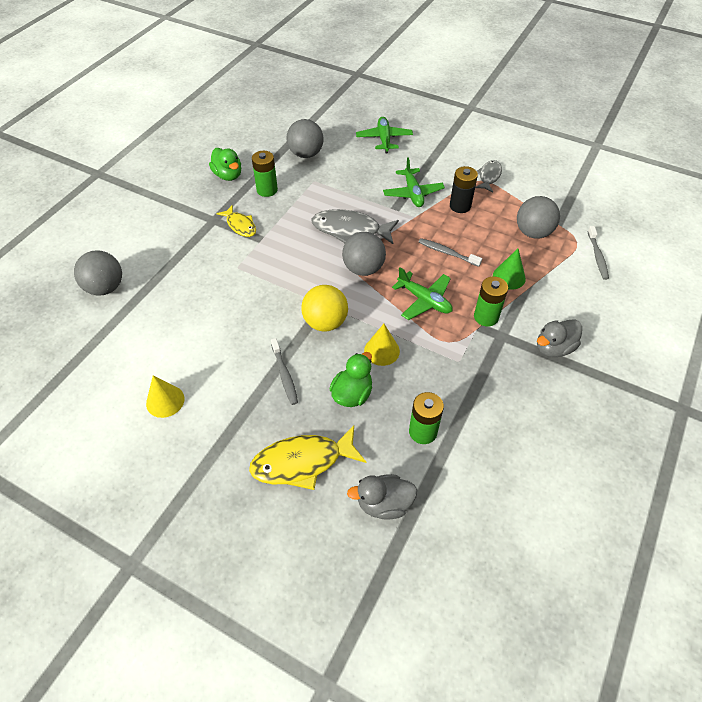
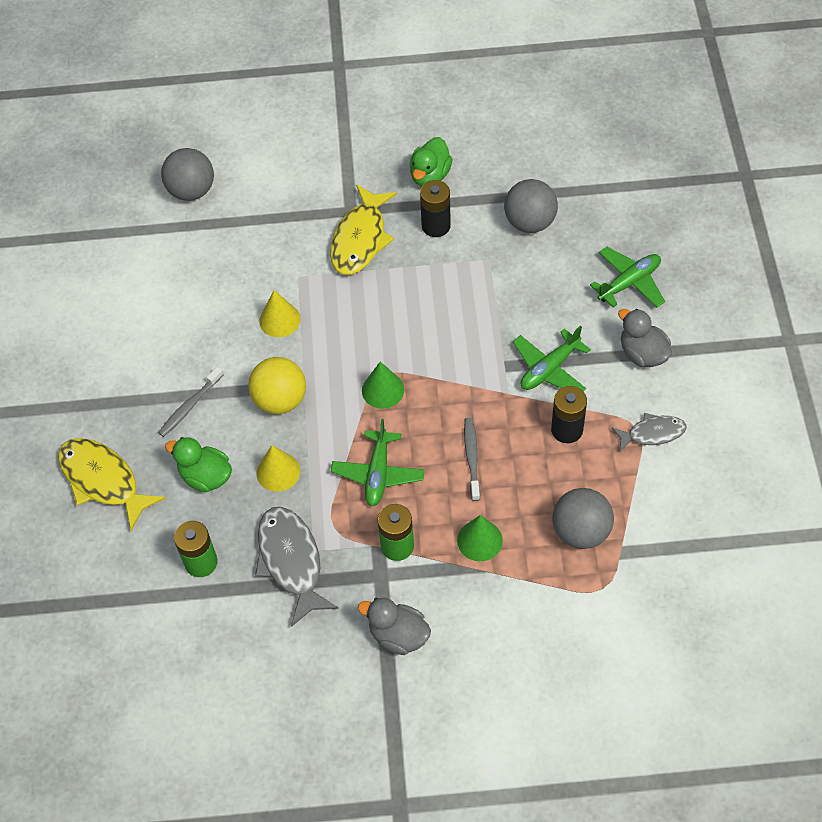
camera: 60 degrees right, 5 degrees up
(165, 401) = (98, 332): yellow cone -> yellow cone (279, 320)
(240, 225) = (360, 239): yellow fish -> yellow fish, size x1.68
(267, 190) = (436, 226): green battery -> black battery
(350, 230) = (434, 342): grey fish -> grey fish (291, 561)
(352, 394) = (205, 476): green duck -> green duck turned 150 degrees counterclockwise
(363, 268) = (383, 390): grey ball -> green cone
(384, 504) = (101, 571): grey duck -> grey duck (642, 354)
(597, 256) = (593, 622): grey toothbrush -> none

